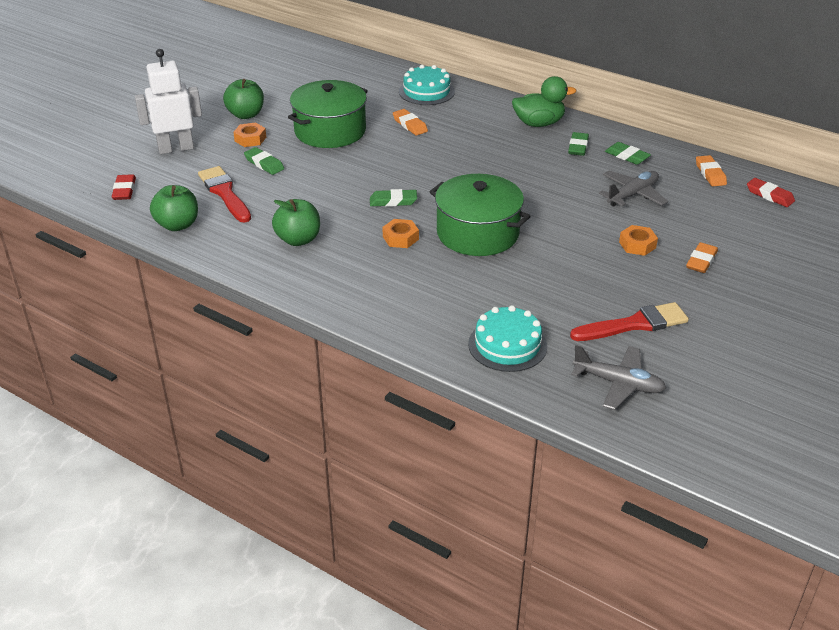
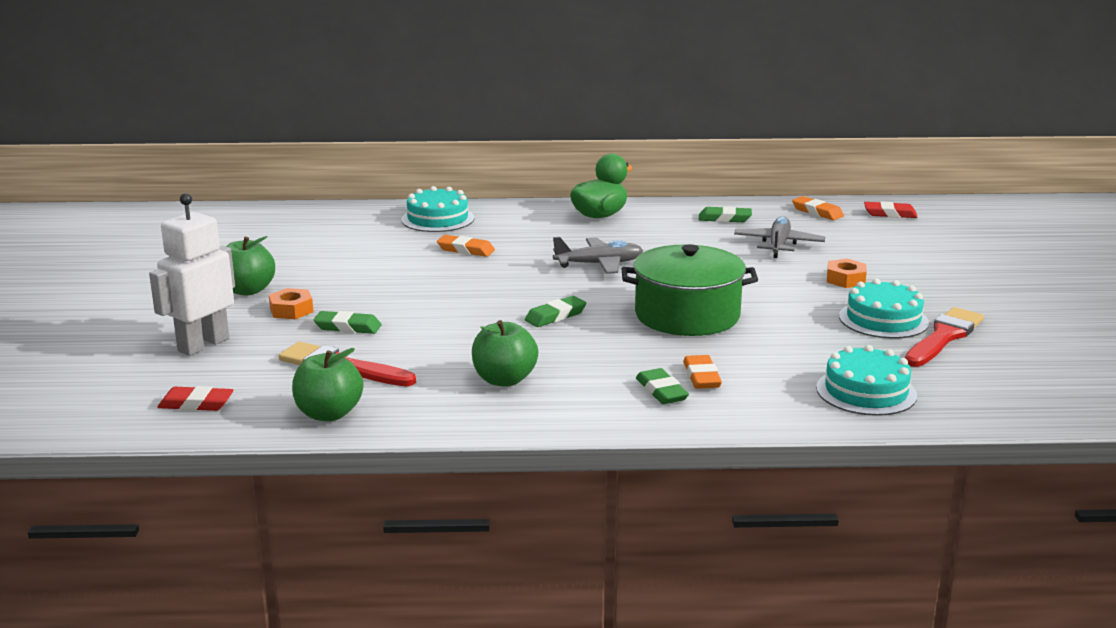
camera: 35 degrees left, 15 degrees down
(124, 190) = (196, 404): red eraser -> red eraser turned 45 degrees counterclockwise
(330, 131) = (381, 278): green pot -> none
(400, 238) = (616, 343): orange nut -> none
(578, 147) = (668, 223): green eraser -> green eraser (661, 391)
(612, 291) = (883, 319): none -> turquoise cake
(618, 383) = (1007, 384): grey plane -> grey plane (599, 264)
(701, 261) = (916, 274): orange eraser -> orange eraser (701, 377)

